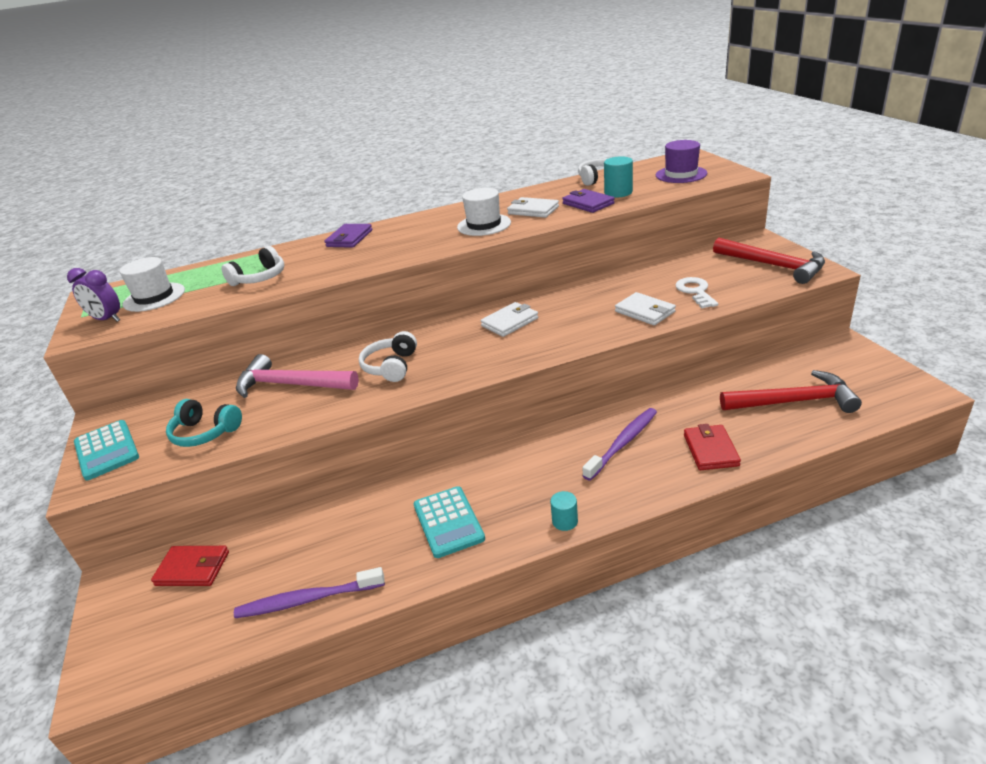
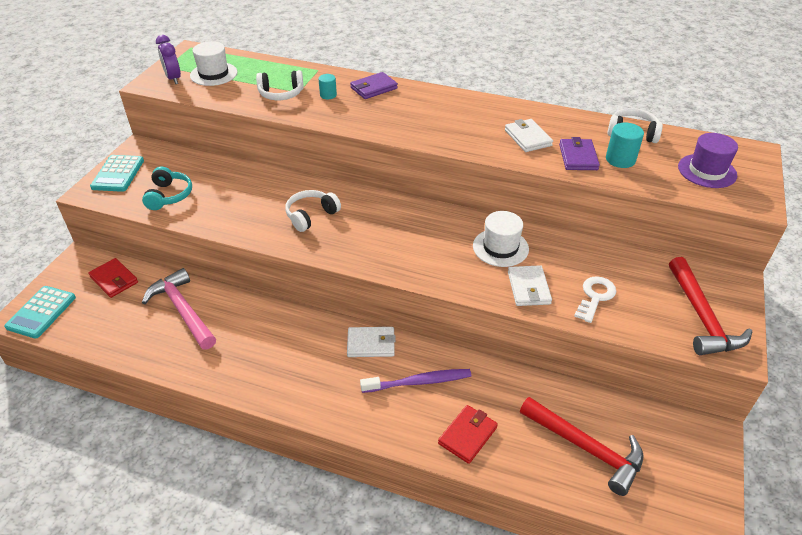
camera: 35 degrees right, 10 degrees up
(205, 432) = (169, 196): turquoise headphones -> turquoise headphones turned 150 degrees counterclockwise
(291, 385) = (245, 190): pink hammer -> pink hammer (183, 310)
(307, 599) = (139, 344): purple toothbrush -> none
(448, 522) = (253, 353): turquoise calculator -> turquoise calculator (41, 312)
(484, 225) = (472, 131): white hat -> white hat (500, 247)
(509, 322) = (425, 229): white wallet -> white wallet (371, 344)
(565, 521) = (312, 408): turquoise cylinder -> turquoise cylinder (328, 95)

